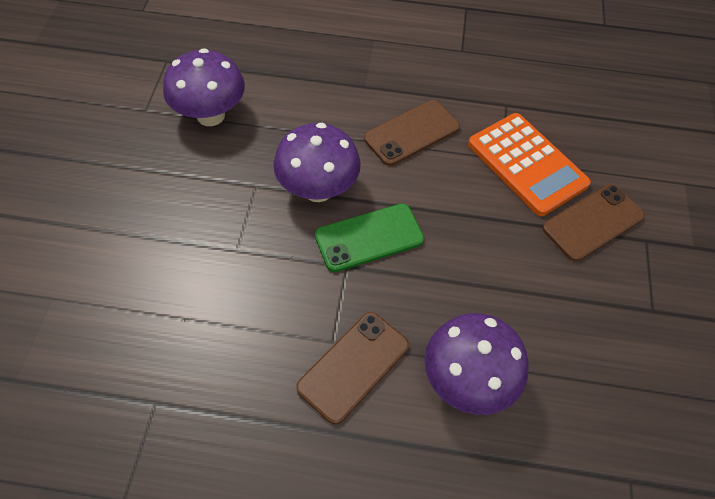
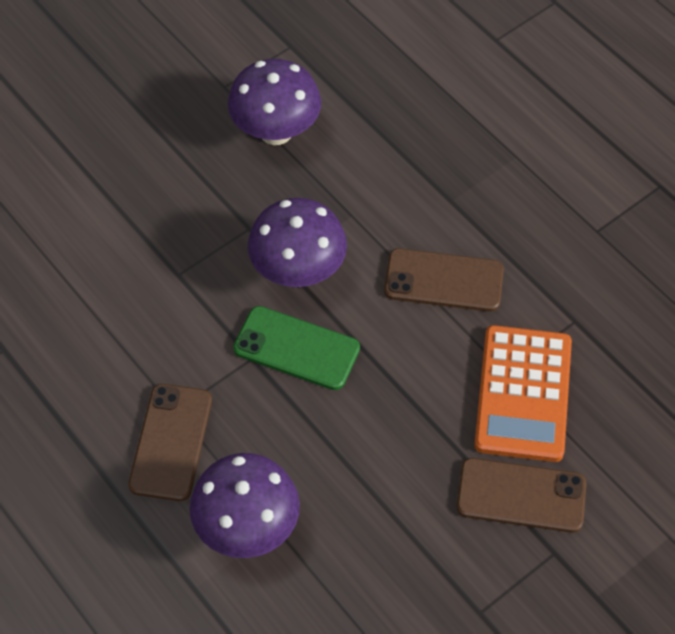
camera: 45 degrees right, 0 degrees up
(353, 366) = (171, 442): brown phone -> brown phone turned 75 degrees counterclockwise

